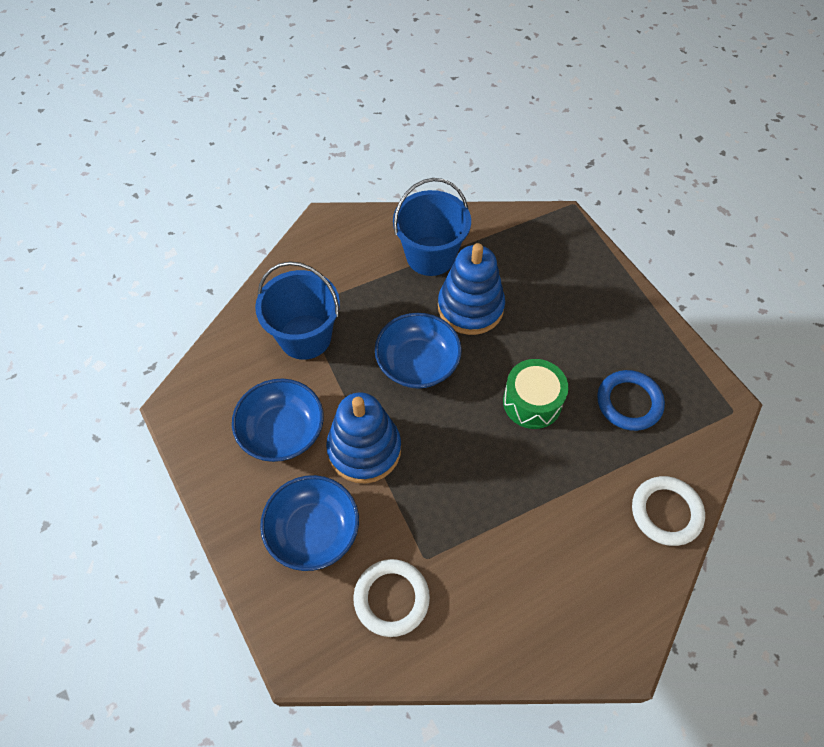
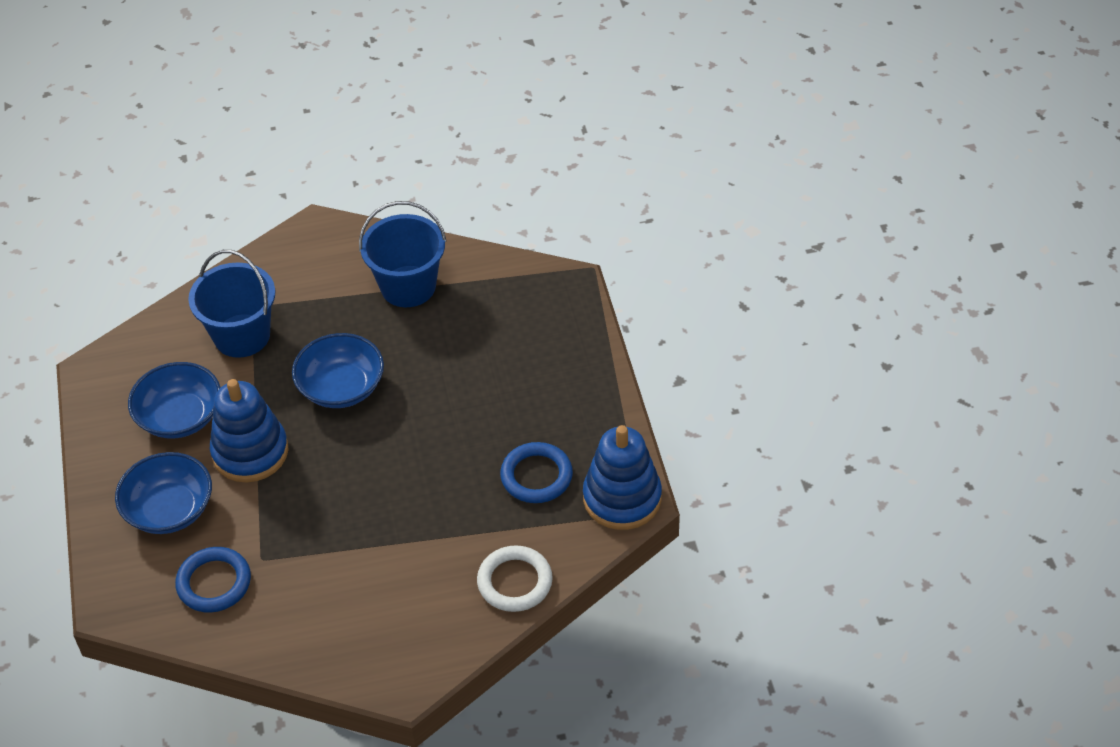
camera: 20 degrees right, 10 degrees down
(391, 598) = (214, 583): white ring -> blue ring
(470, 307) = (423, 347): blue stacking toy -> blue stacking toy (622, 498)
(532, 402) = (437, 451): green drum -> none

